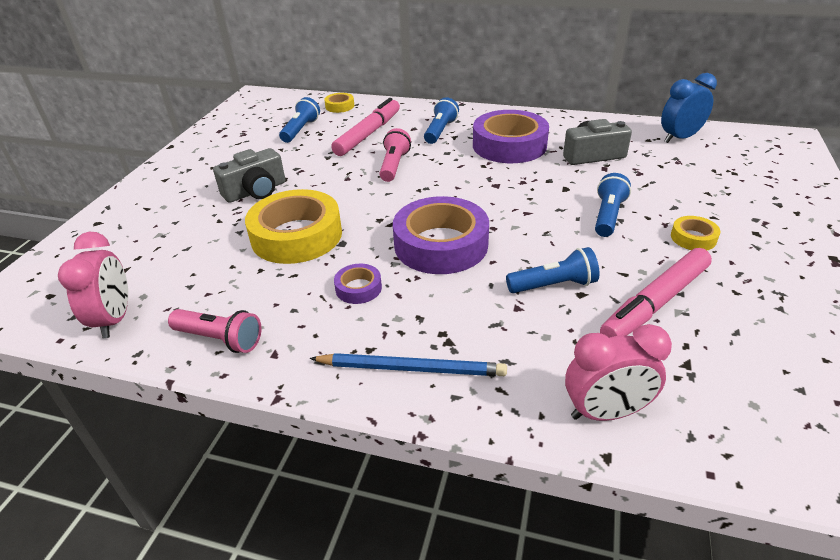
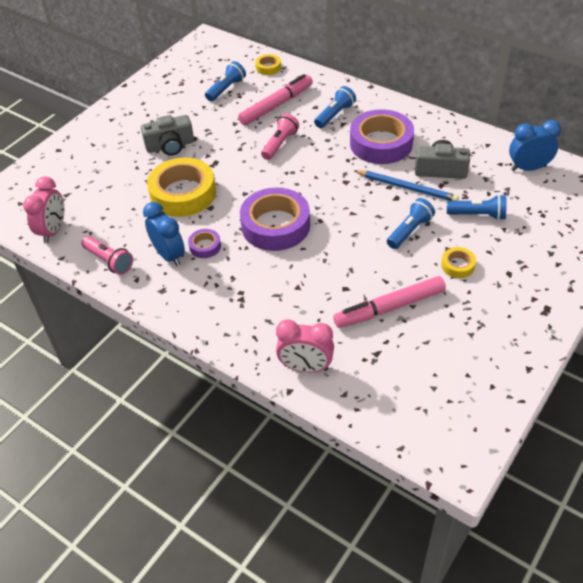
camera: 20 degrees right, 10 degrees up
(311, 311) = (169, 255): none -> blue clock
(410, 368) = (210, 310): blue pencil -> blue pencil (406, 187)
(553, 285) = (331, 277): blue flashlight -> blue flashlight (478, 215)

